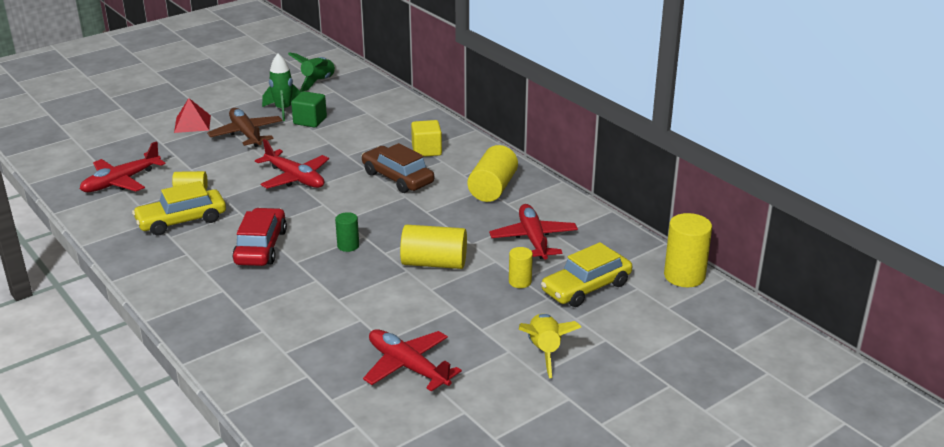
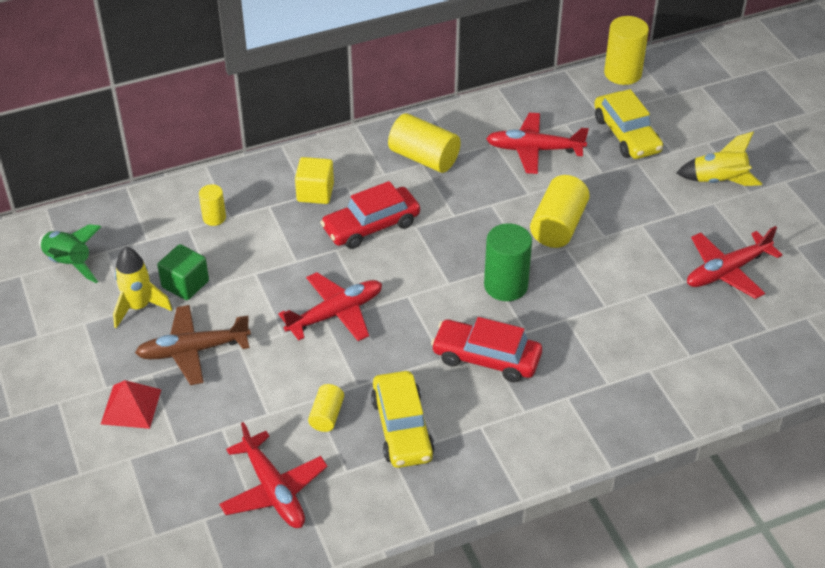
camera: 75 degrees left, 15 degrees up
(283, 110) = (139, 307): green rocket -> yellow rocket
(348, 246) = (505, 285): green cylinder -> green cylinder, size x1.80
(397, 178) = (371, 226): brown car -> red car
(520, 282) = (606, 174): yellow cylinder -> yellow cylinder (214, 218)

